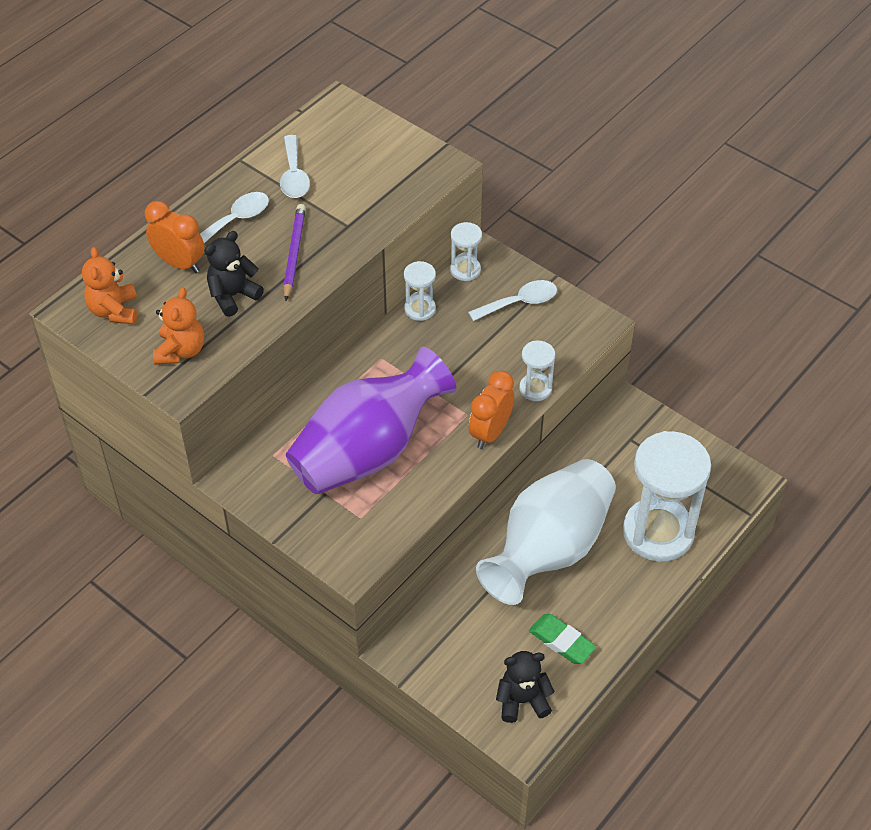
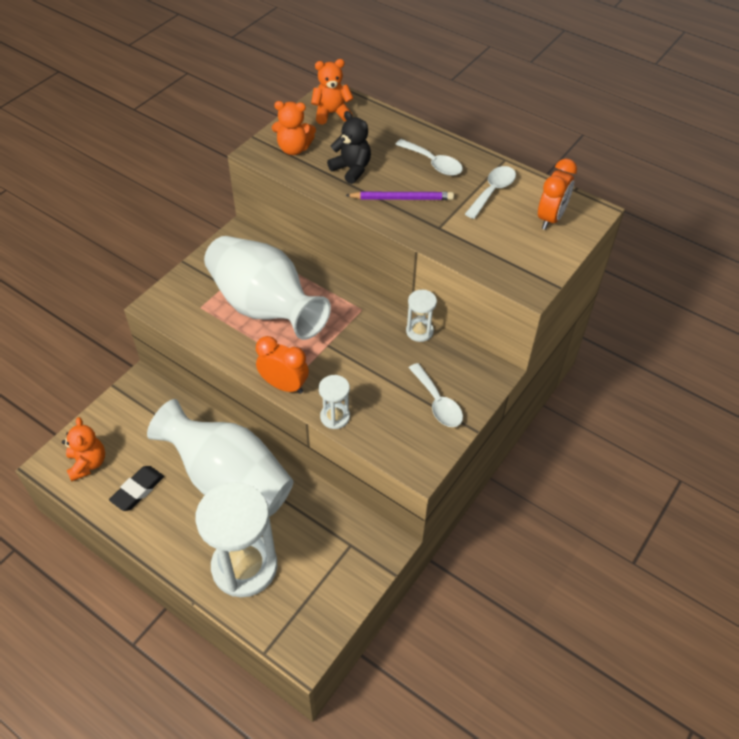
camera: 85 degrees right, 0 degrees up
(179, 263) = (382, 139): orange clock -> orange clock (550, 218)
(294, 176) = (492, 191): white spoon -> white spoon turned 135 degrees clockwise
(368, 451) = (264, 307): purple vase -> white vase
(465, 270) = (471, 361): white hourglass -> none
(522, 700) = (88, 463): black teddy bear -> orange teddy bear
(562, 641) = (138, 490): green eraser -> black eraser

